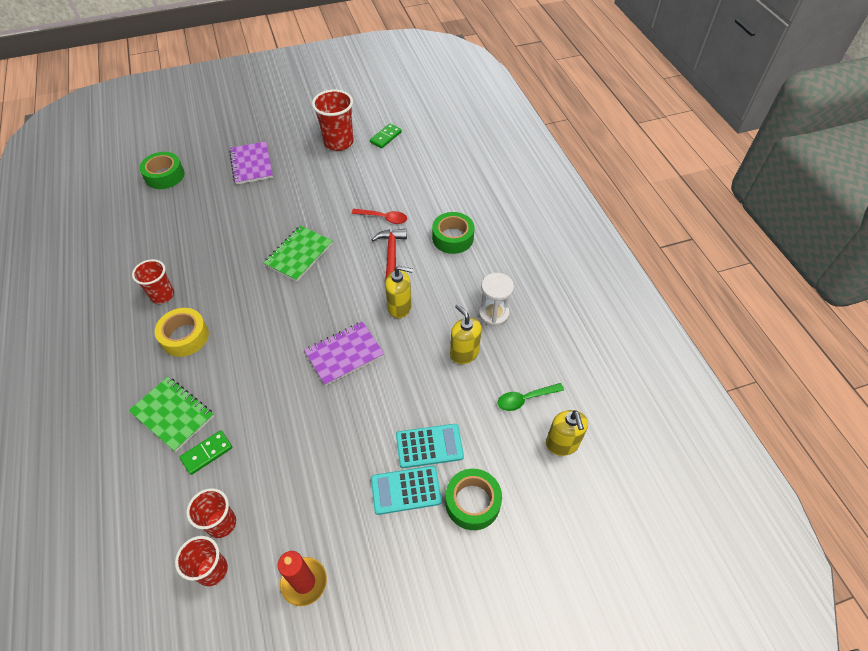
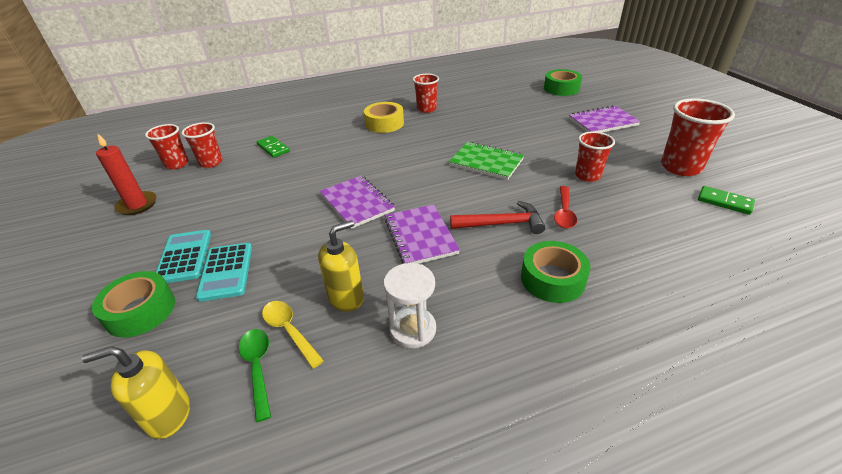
camera: 90 degrees right, 15 degrees down
(173, 414) = (312, 130): green notebook -> none
(337, 194) = (587, 176): none -> red cup
(399, 307) = (420, 236): yellow soap dispenser -> purple notebook
(494, 385) = (289, 331): none -> yellow spoon

